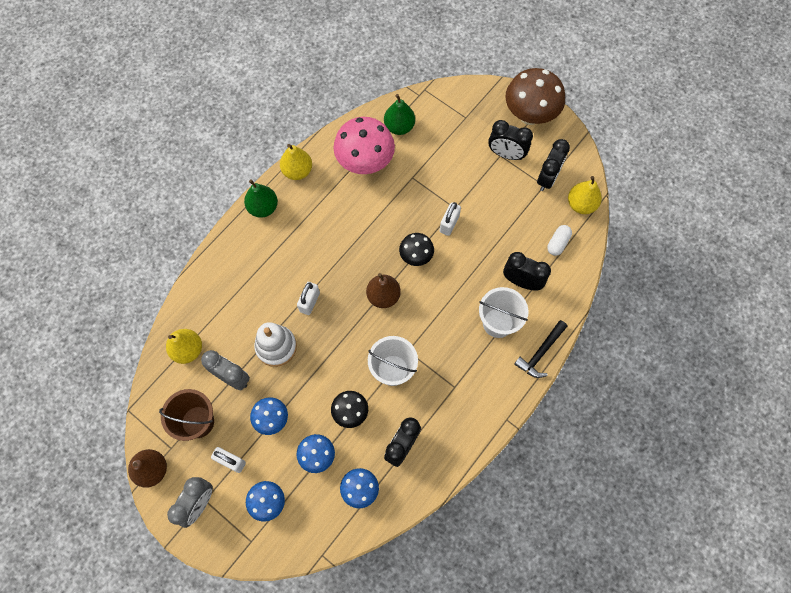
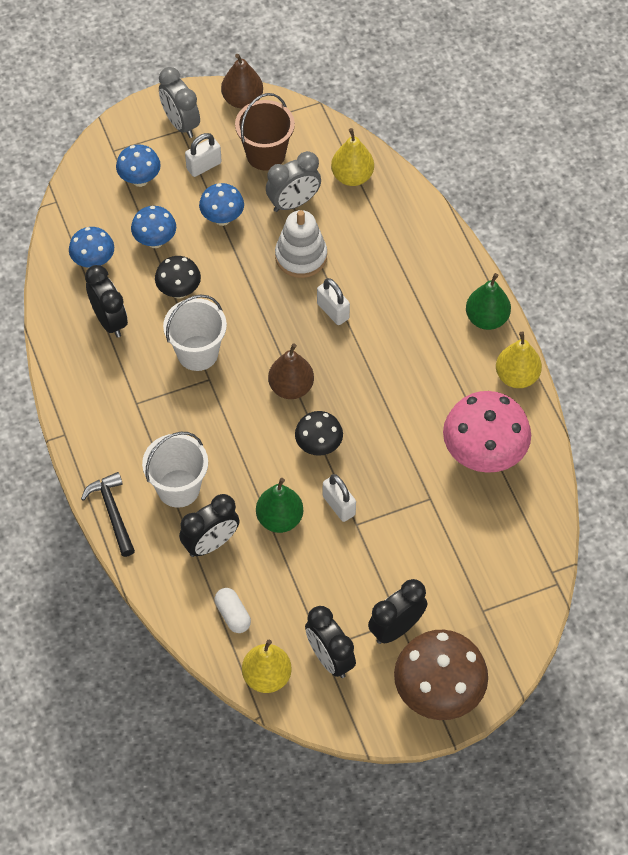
camera: 120 degrees right, 10 degrees down
(399, 127) = (515, 522): green pear -> green pear (279, 519)

